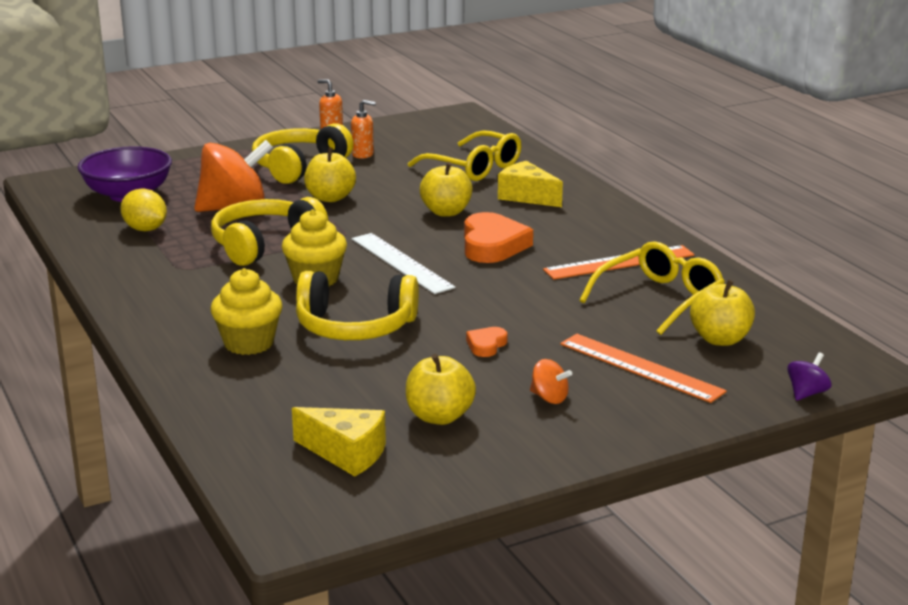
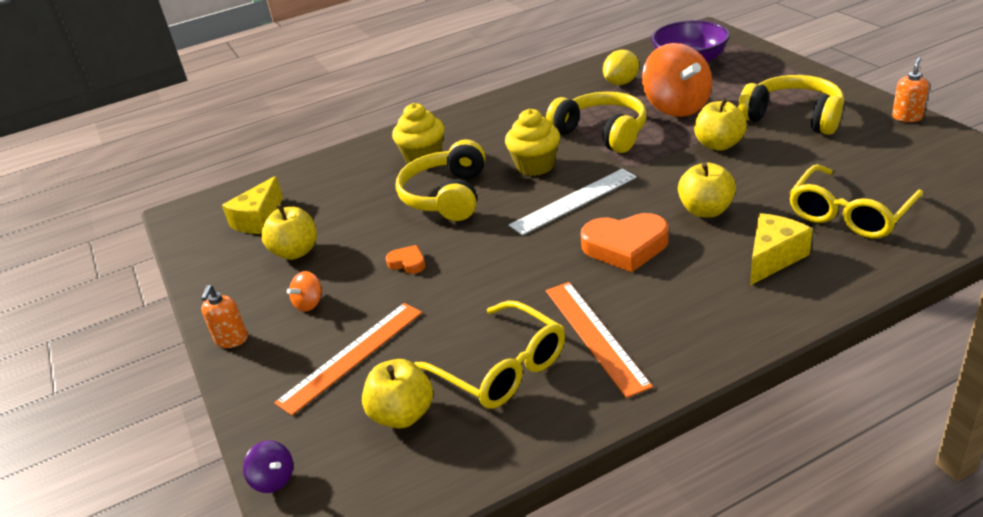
camera: 95 degrees right, 10 degrees up
(363, 154) = (850, 143): orange soap dispenser -> orange soap dispenser (231, 340)

